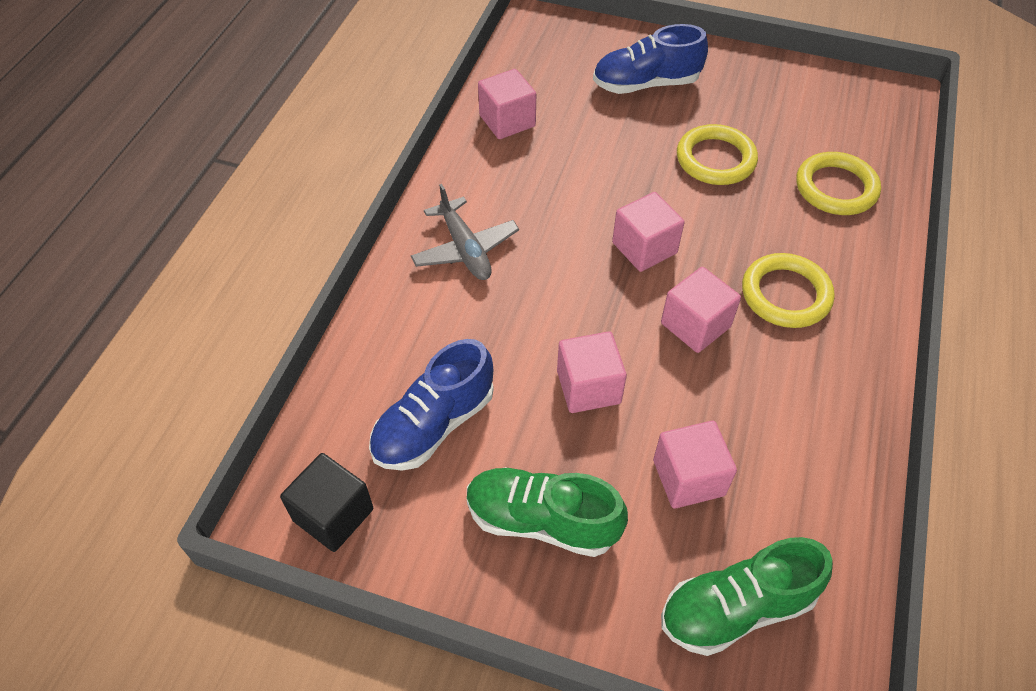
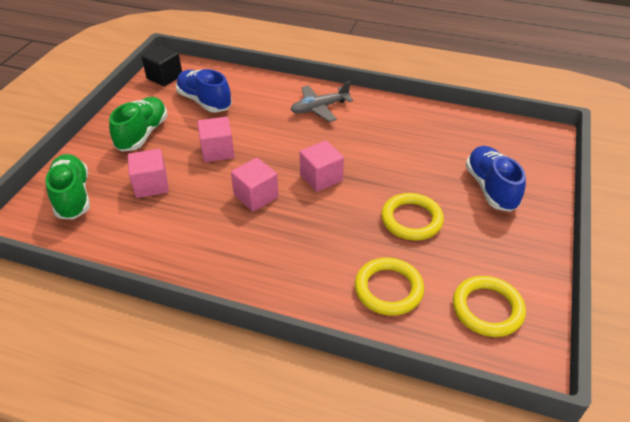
camera: 90 degrees right, 10 degrees down
(507, 121) = (432, 122): pink cube -> none
(785, 294) = (278, 243): yellow ring -> yellow ring (487, 309)

